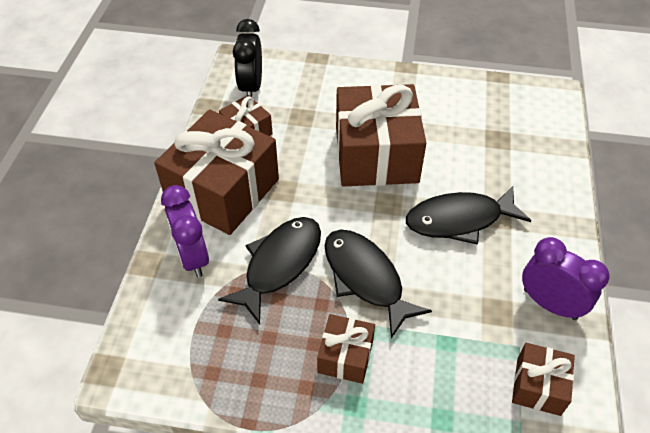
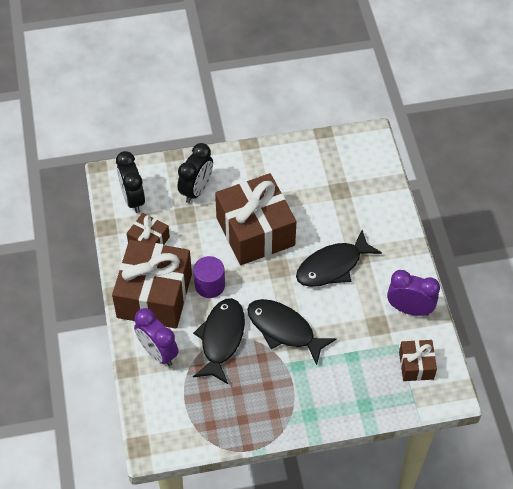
camera: 20 degrees left, 5 degrees up
(294, 198) = (209, 285): none -> purple cylinder
(326, 96) = (196, 190): none -> black clock
(345, 356) = (291, 386): brown gift -> none

